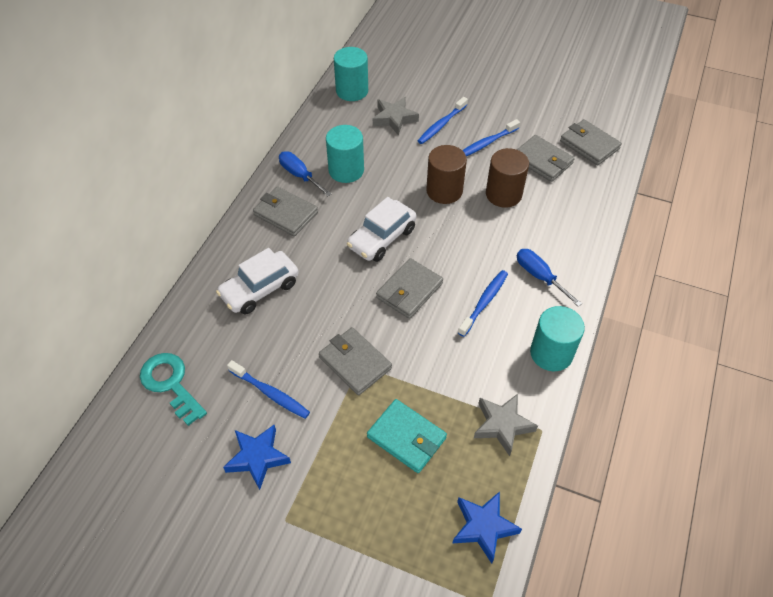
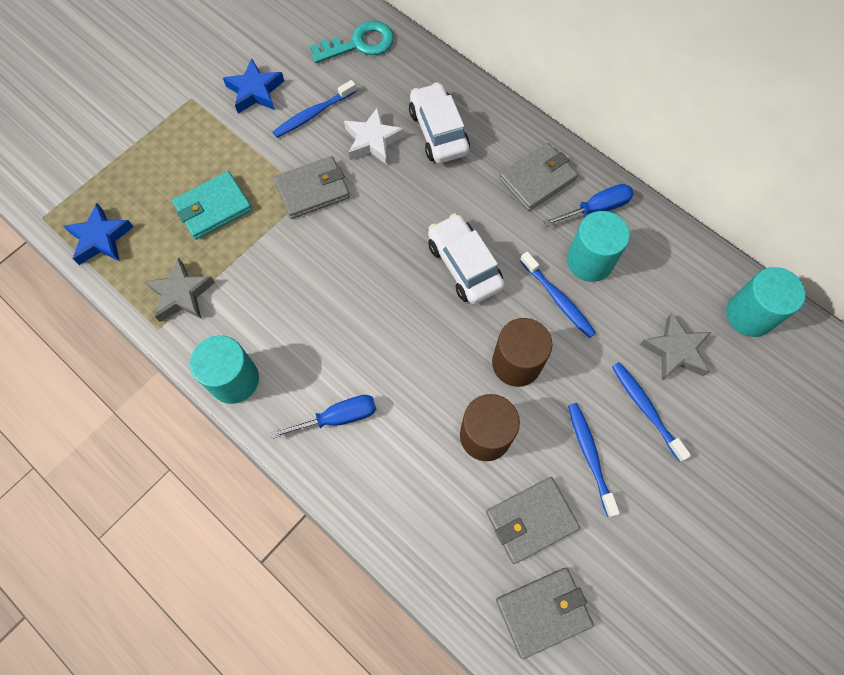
camera: 110 degrees right, 15 degrees up
(285, 334) = (373, 141): none -> white star
(409, 290) = (378, 268): grey wallet -> none
(484, 302) = (329, 339): blue toothbrush -> blue toothbrush (558, 299)

